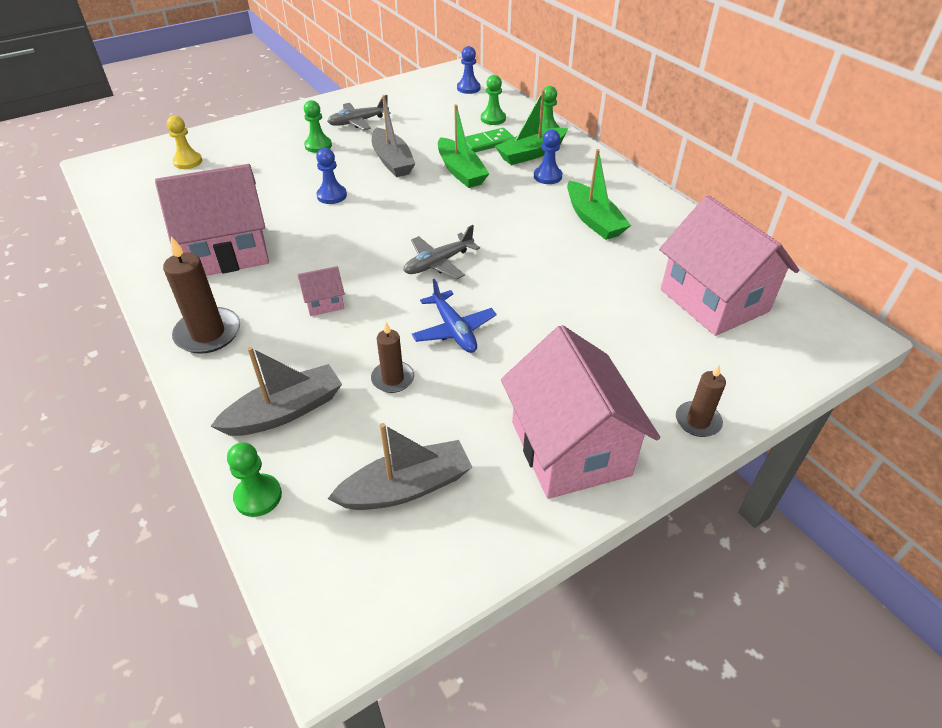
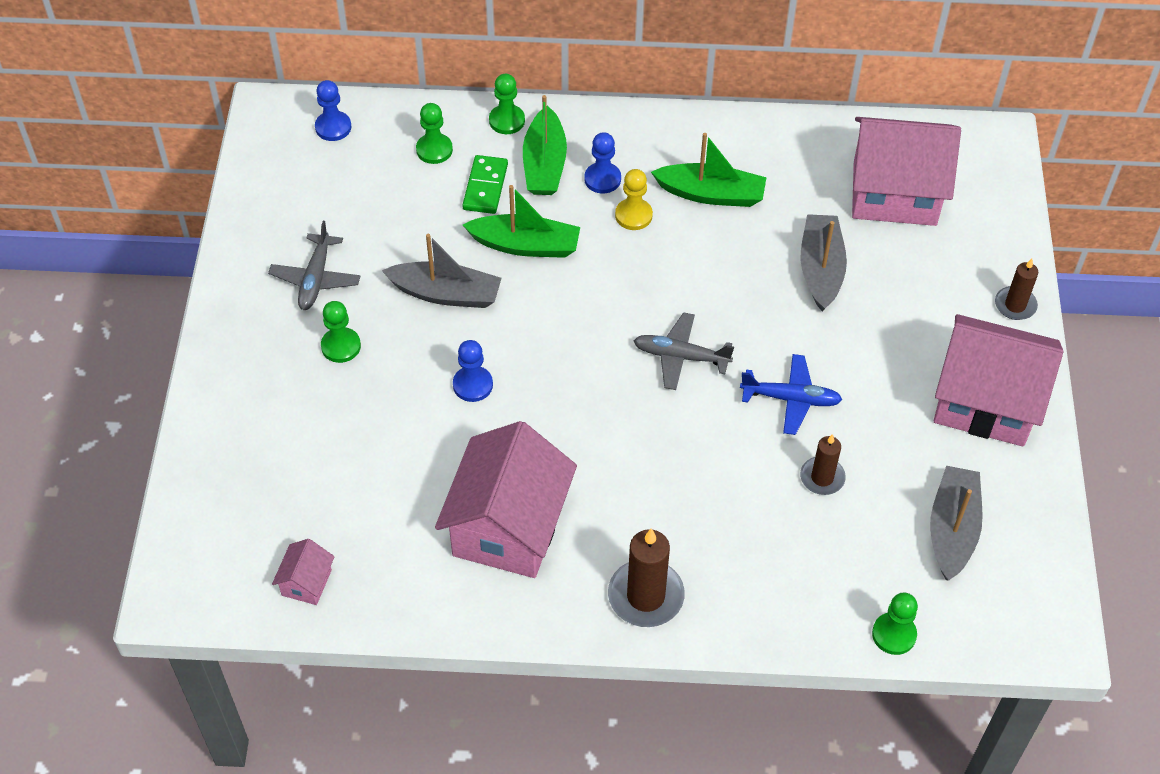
camera: 55 degrees left, 10 degrees up
(188, 162) = (256, 495): yellow pawn -> yellow pawn (633, 215)
(285, 411) = (806, 576): grey boat -> grey boat (821, 269)
(324, 303) = (671, 480): pink house -> pink house (306, 583)
(438, 263) = (680, 356): grey plane -> grey plane turned 105 degrees clockwise

